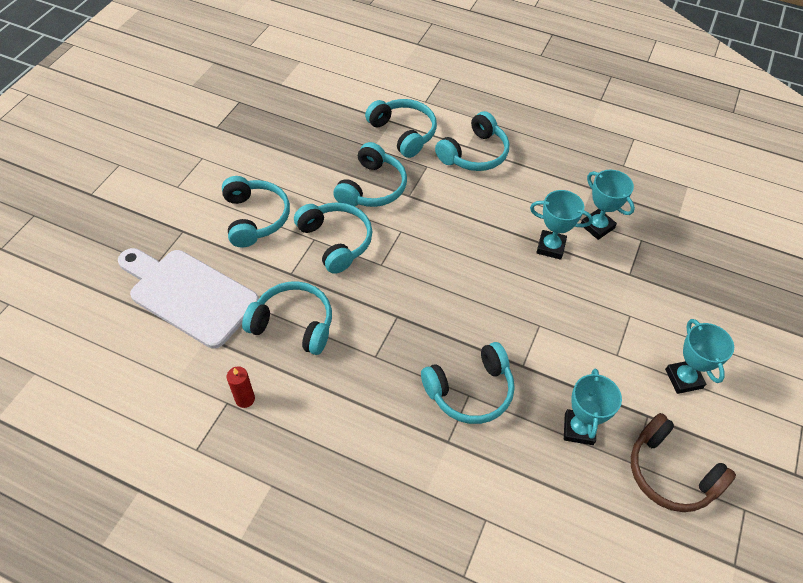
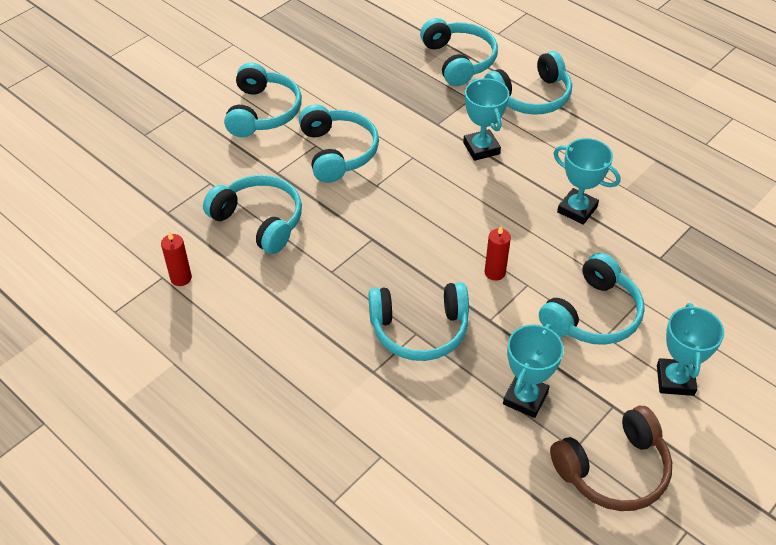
camera: 20 degrees right, 5 degrees down
(189, 295) = (166, 169): white cutting board -> none
(372, 187) = (399, 108): turquoise headphones -> turquoise headphones (592, 314)
(509, 321) = (495, 272): none -> red candle
(597, 226) = (643, 200): turquoise trophy -> turquoise trophy (481, 148)
(670, 472) = (613, 469): brown headphones -> brown headphones turned 90 degrees counterclockwise

